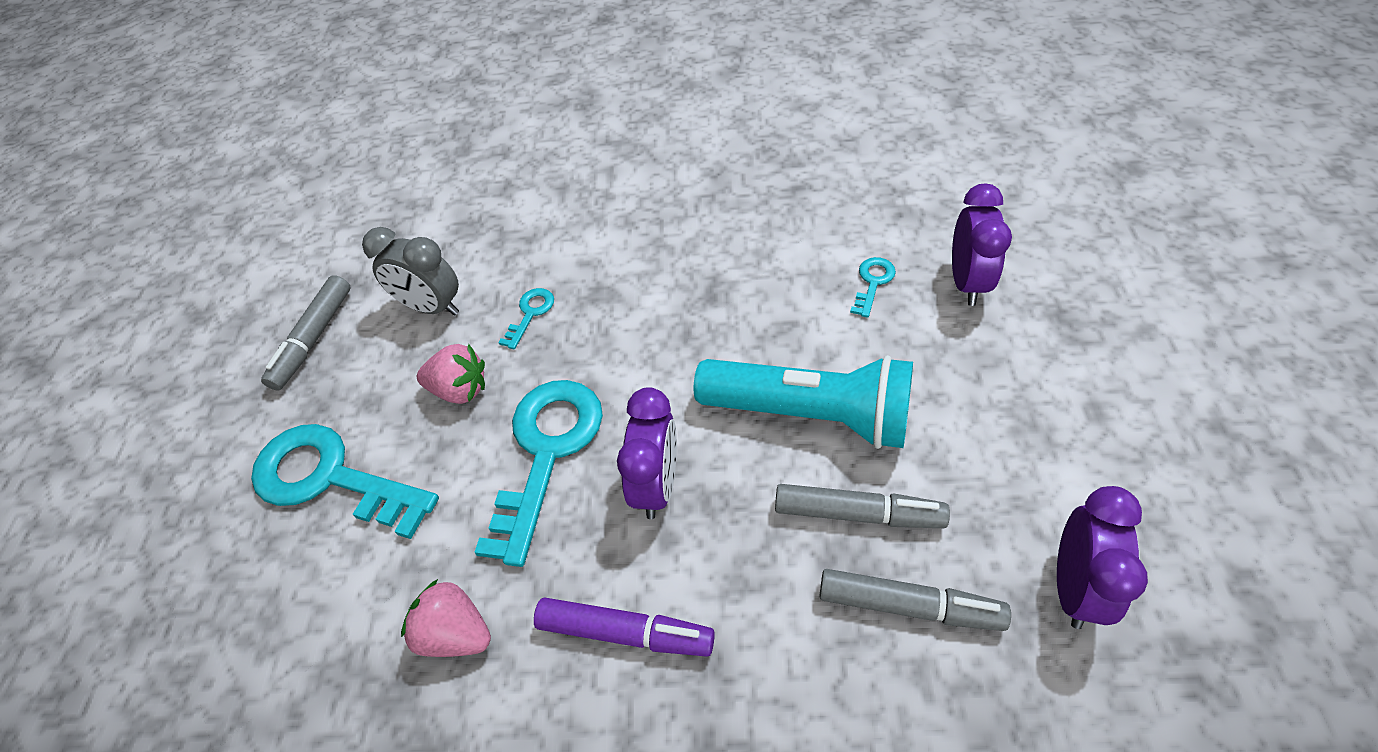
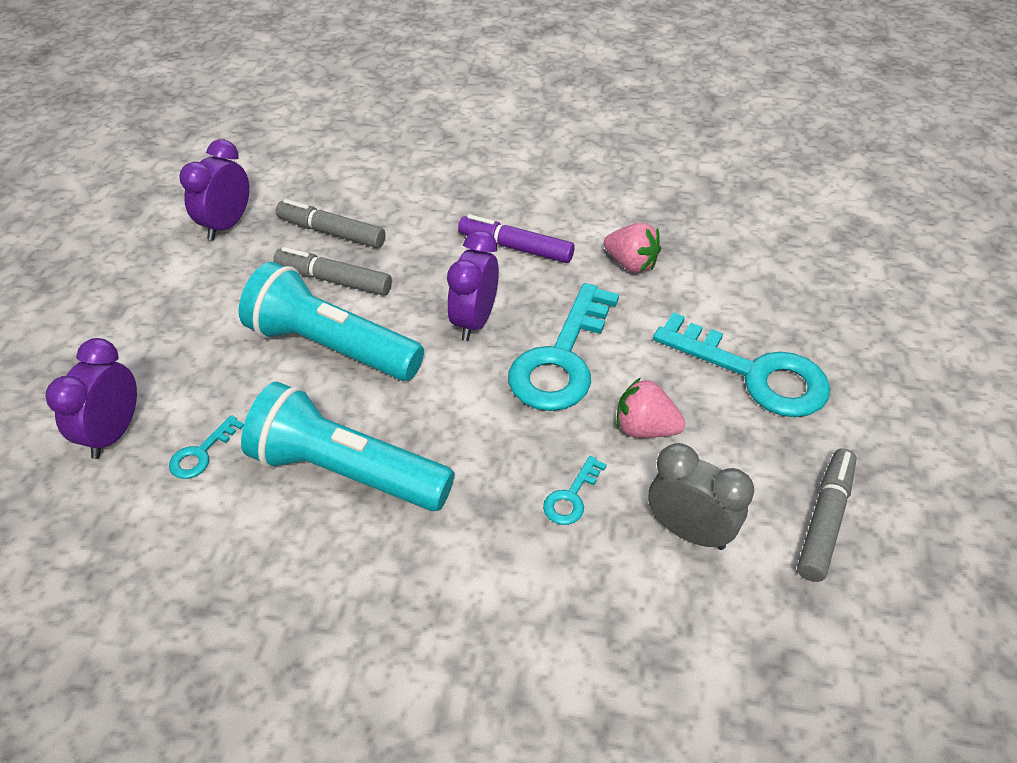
camera: 175 degrees left, 5 degrees down
(734, 294) = (346, 472): none -> turquoise flashlight

